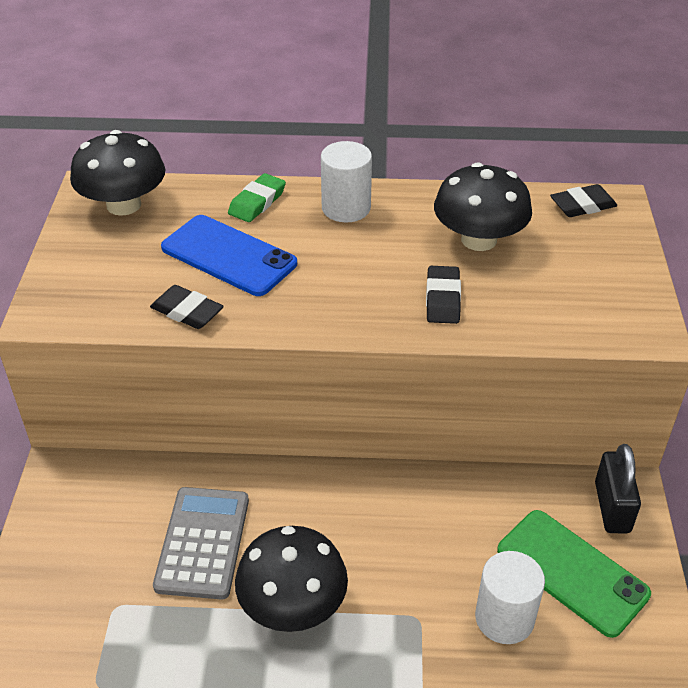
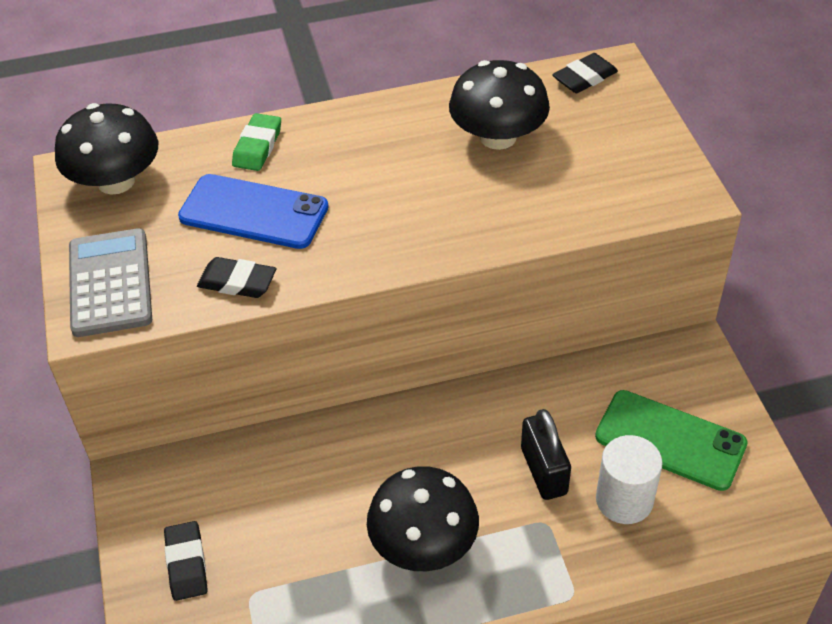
camera: 15 degrees left, 5 degrees up
(202, 543) = (311, 509): grey calculator -> grey calculator (110, 283)
(346, 208) = (352, 132): white cylinder -> none
(443, 299) = (487, 208): black eraser -> black eraser (186, 563)
(612, 507) = (686, 369): black padlock -> black padlock (544, 471)

